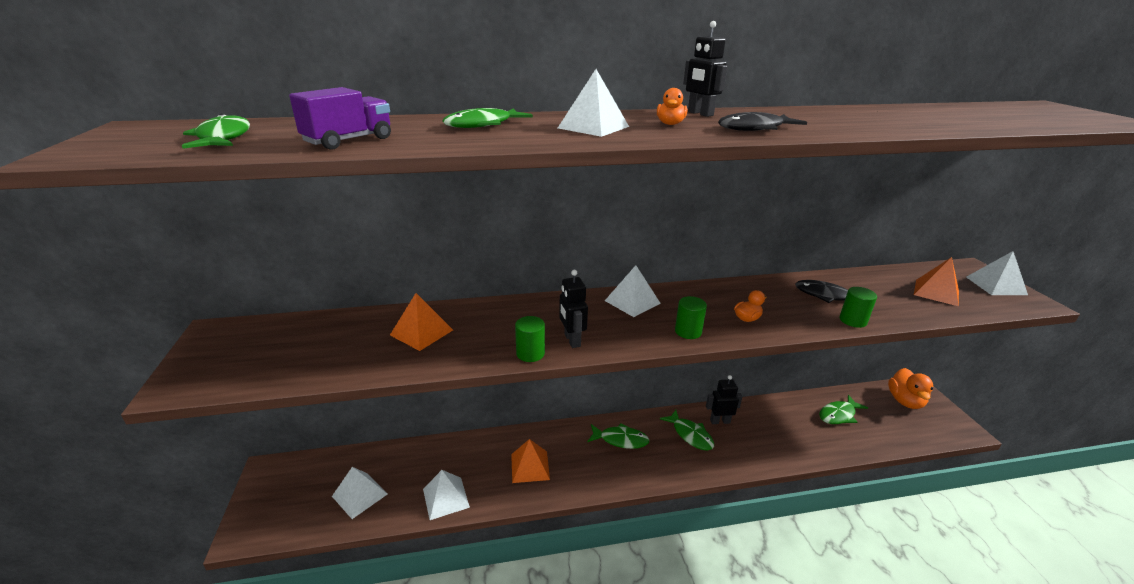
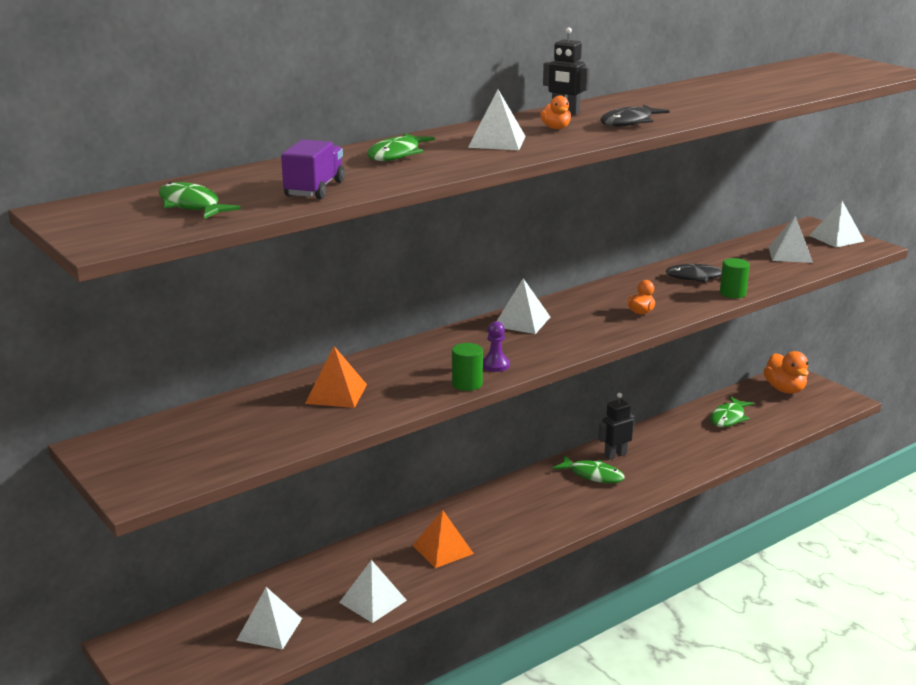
camera: 25 degrees left, 5 degrees down
(572, 340) = (495, 365): black robot -> purple pawn
(621, 440) = (523, 499): green fish -> none
(688, 331) = (596, 334): green cylinder -> none
(936, 292) = (790, 254): orange pyramid -> white pyramid

